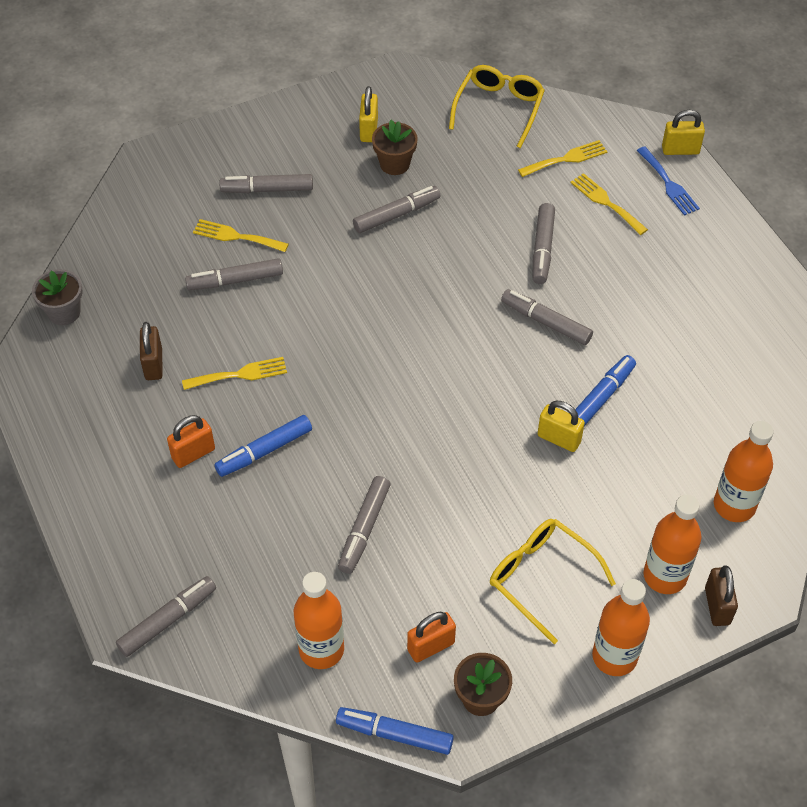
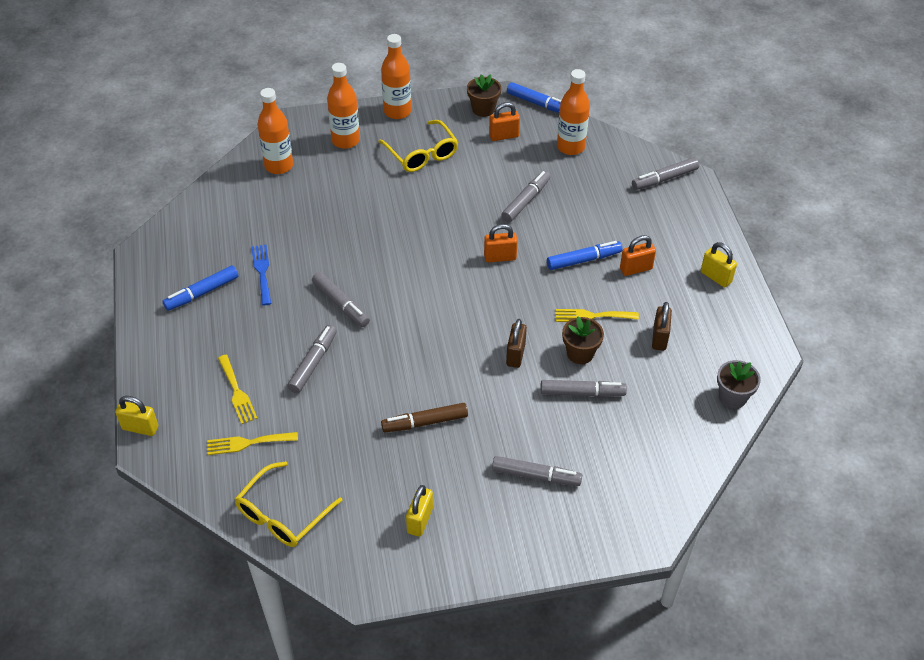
camera: 165 degrees left, 5 degrees down
(236, 236) = (574, 434): yellow fork -> none
(374, 429) = (500, 257): none -> orange padlock
(394, 164) = (408, 475): brown flower pot -> brown flower pot (580, 353)
(396, 215) = (425, 422): grey marker -> brown marker
(559, 439) = (372, 225): yellow padlock -> yellow padlock (716, 277)
(600, 398) = (329, 244): blue marker -> blue marker (202, 293)
(668, 184) = (172, 397): blue fork -> blue fork (262, 272)
(717, 606) = (323, 121): brown padlock -> brown padlock (515, 355)

